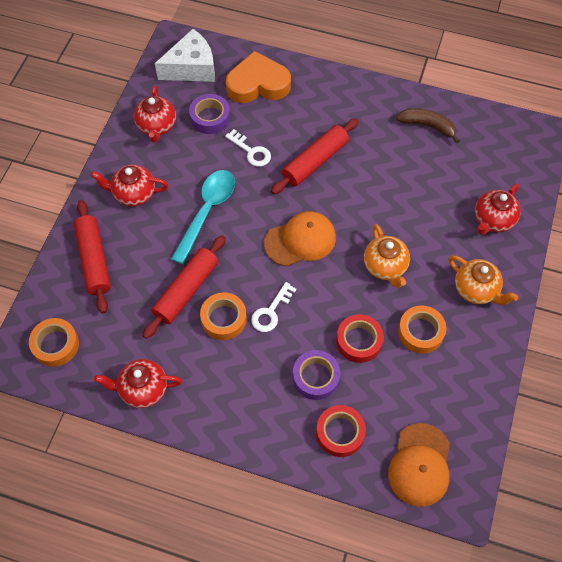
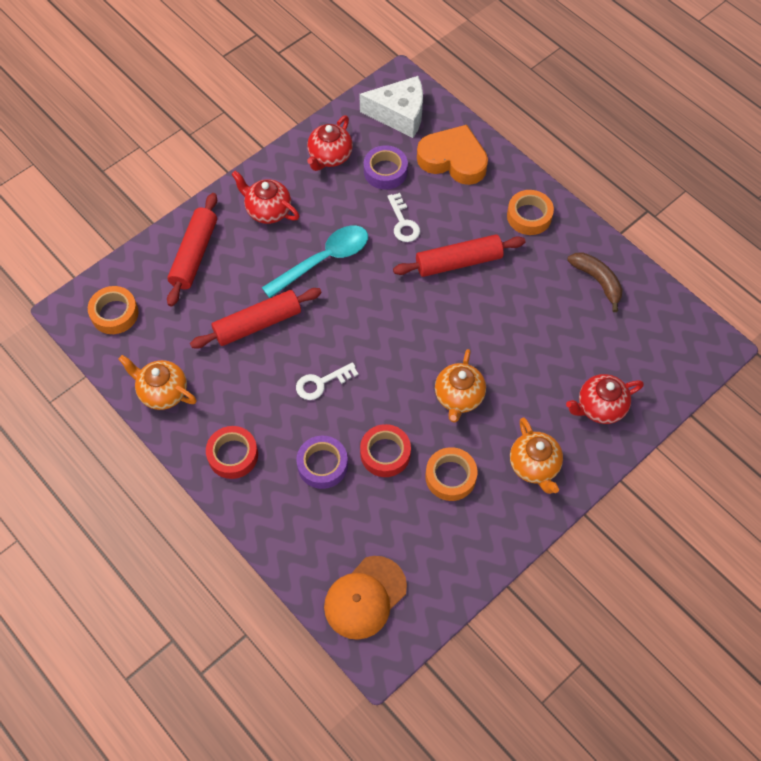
camera: 30 degrees right, 0 degrees up
(143, 389) = (163, 392): red teapot -> orange teapot
(224, 319) = (274, 367): orange tape -> orange tape (529, 216)
(300, 240) = (393, 331): orange cap -> none
(340, 433) = (311, 527): red tape -> red tape (233, 455)

